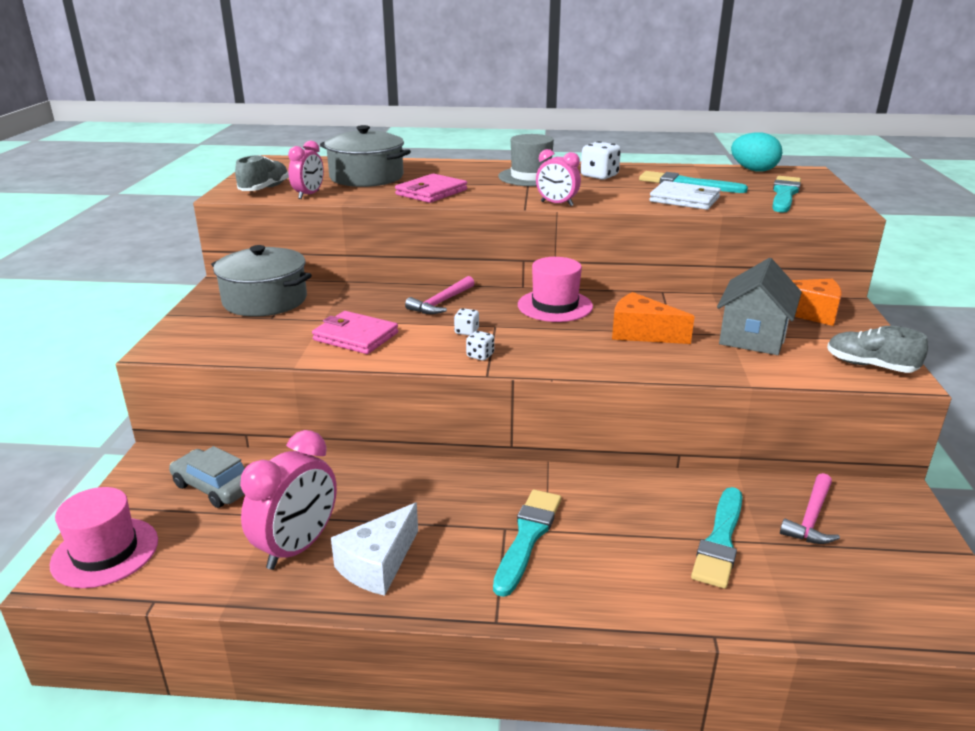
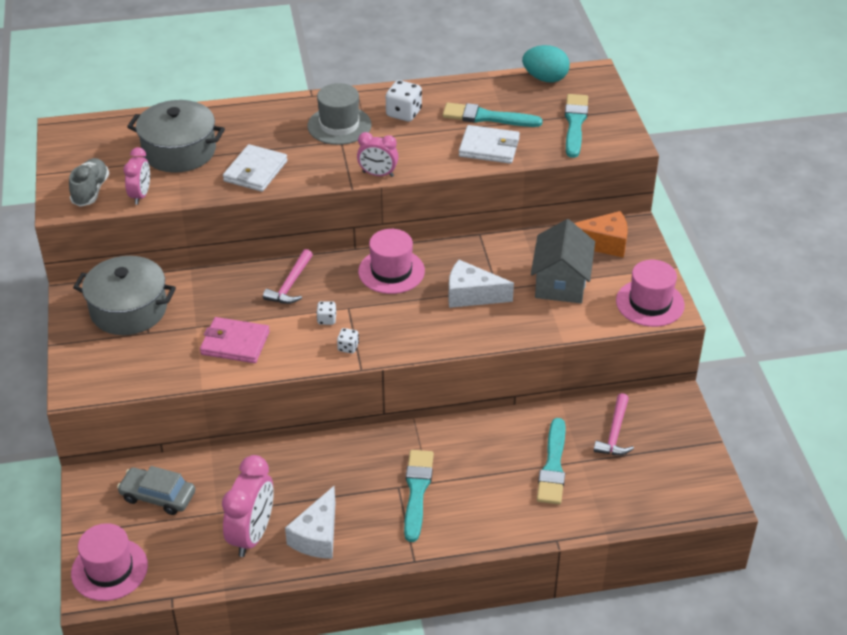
camera: 15 degrees left, 15 degrees up
(431, 192) = (255, 171): pink wallet -> white wallet
(641, 333) = (471, 295): orange cheese -> white cheese
(870, 366) = (650, 303): grey shoe -> pink hat

